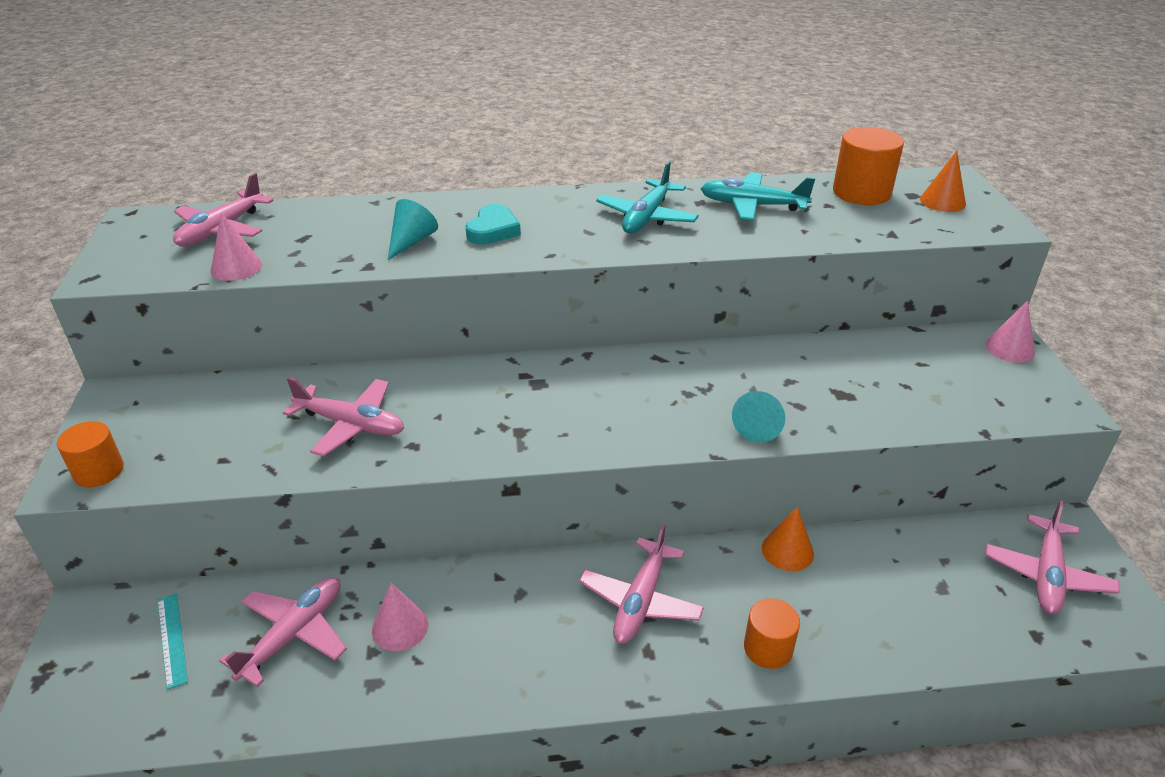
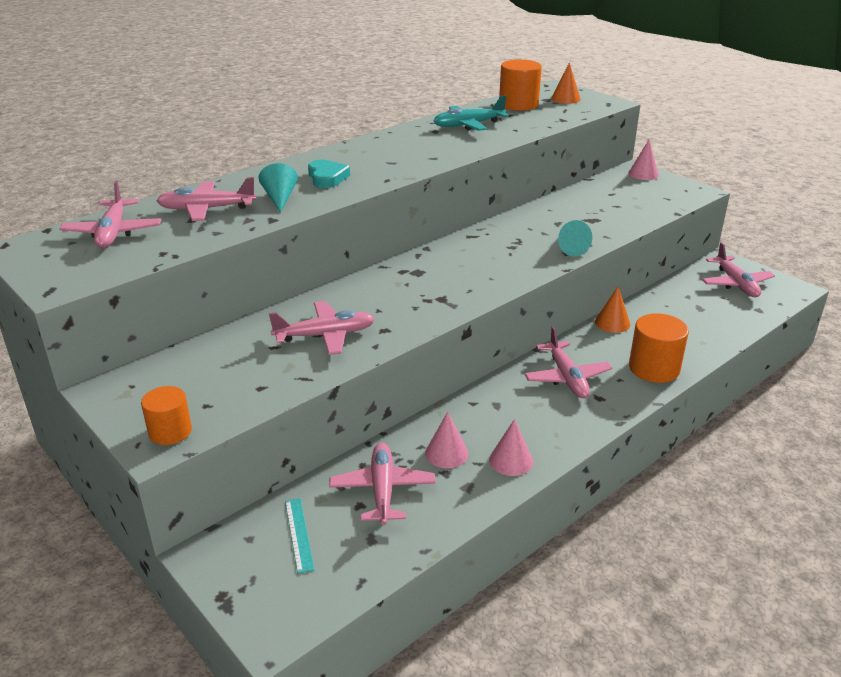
camera: 35 degrees left, 5 degrees down
(172, 639) = (299, 534): turquoise ruler -> turquoise ruler turned 45 degrees clockwise
(236, 267) = (169, 248): pink cone -> pink cone (511, 460)
(330, 230) = (206, 209): none -> pink plane
(646, 217) = (415, 146): turquoise plane -> none
(768, 648) = (654, 368): orange cylinder -> orange cylinder, size x1.56

